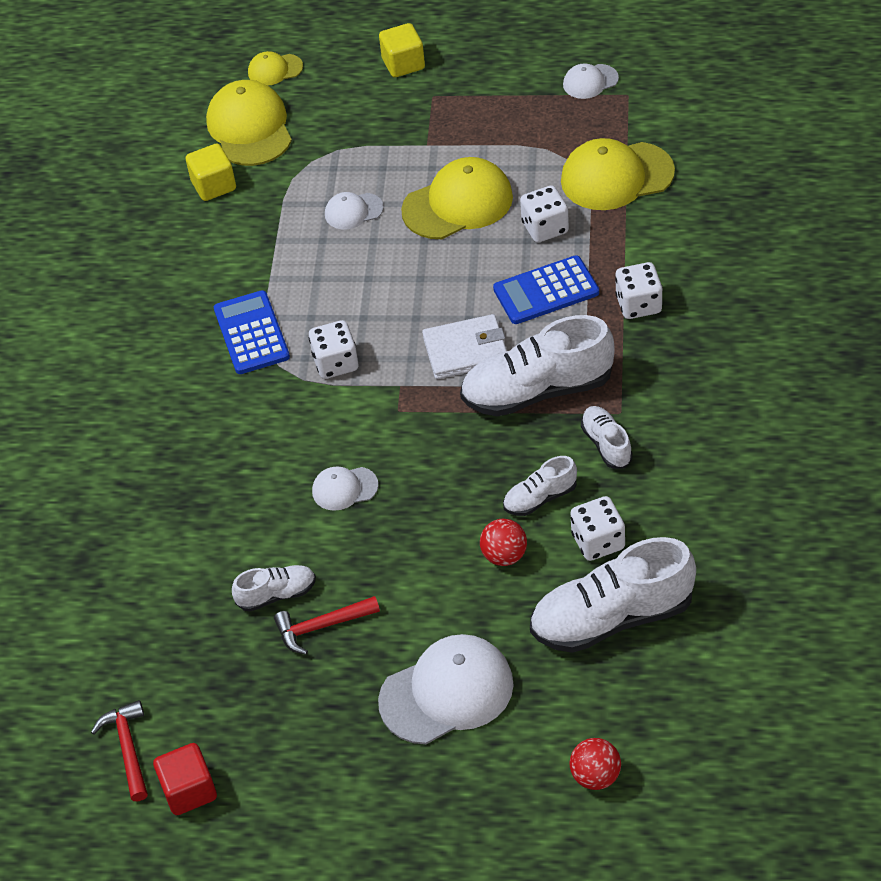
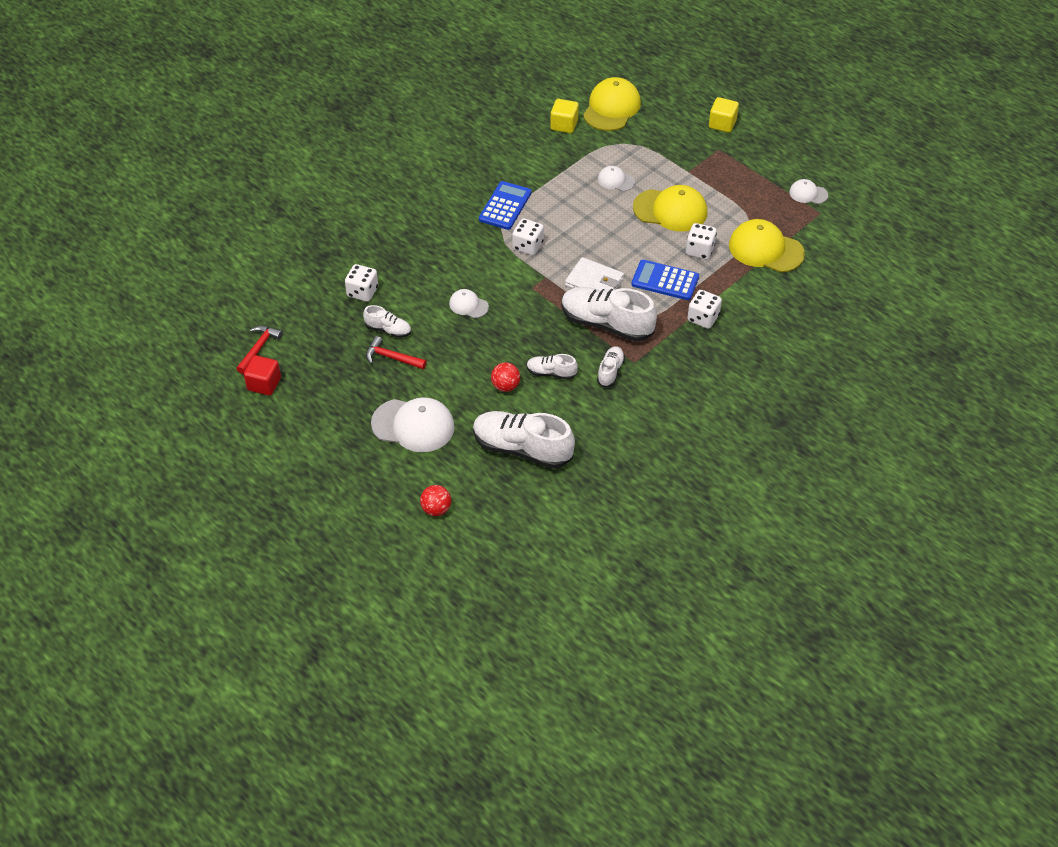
camera: 35 degrees right, 0 degrees up
(275, 70) = (655, 87): yellow cap -> none
(598, 541) = (555, 411): white dice -> white dice (362, 292)

